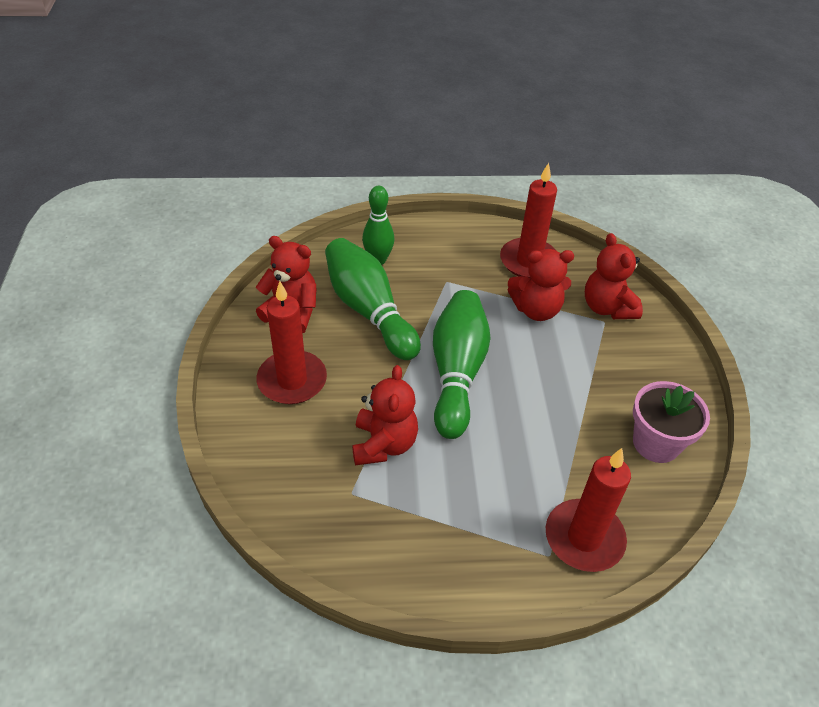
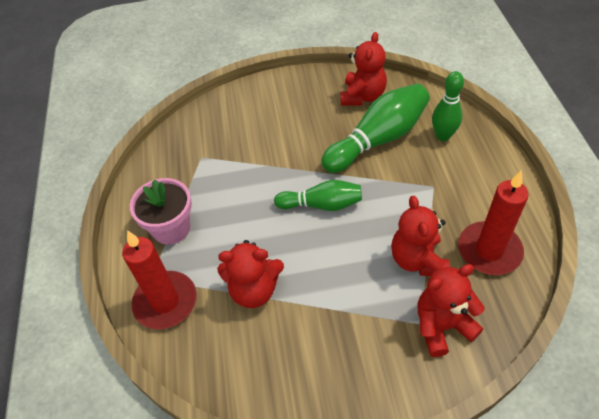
camera: 90 degrees right, 5 degrees up
(292, 380) = (294, 109): red candle -> none
(384, 444) = (243, 168): red teddy bear -> red teddy bear (254, 290)
(457, 373) = (321, 204): green bowling pin -> green bowling pin, size x0.62
(656, 443) = (265, 365): pink flower pot -> pink flower pot (171, 228)

